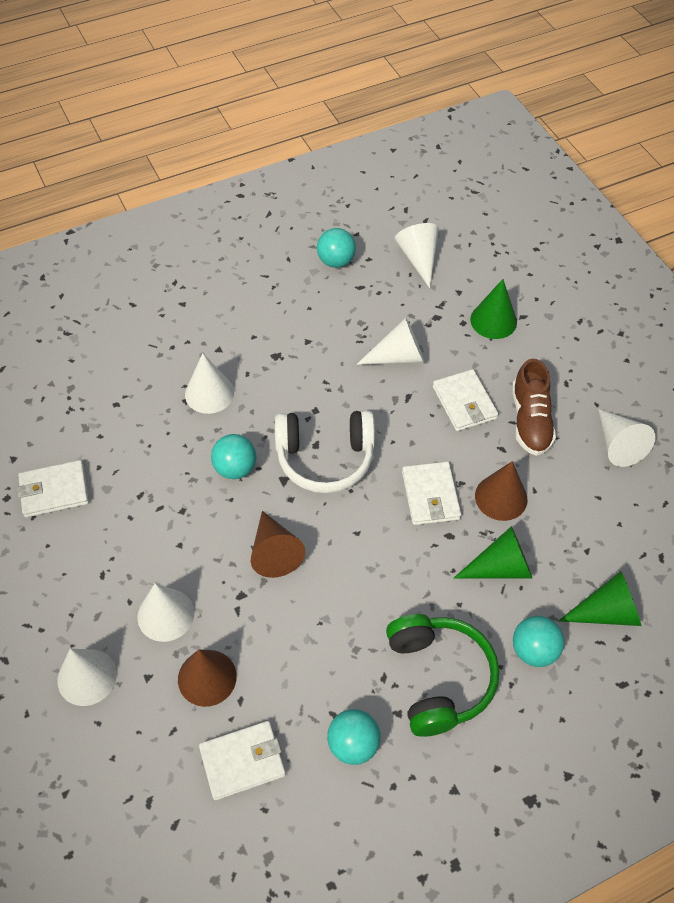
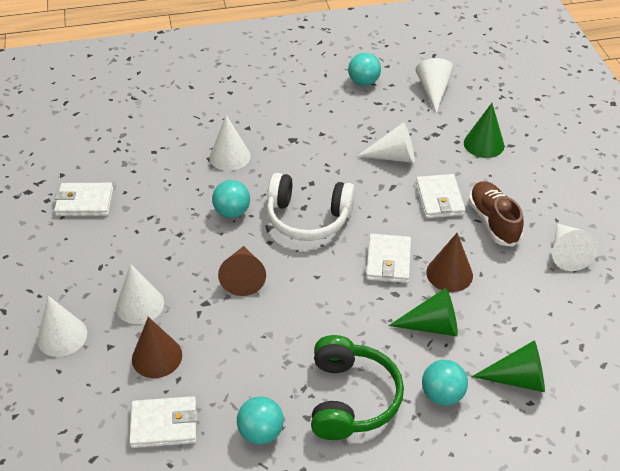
camera: 15 degrees right, 10 degrees down
(530, 420) = (493, 221): brown shoe -> brown shoe turned 150 degrees clockwise

